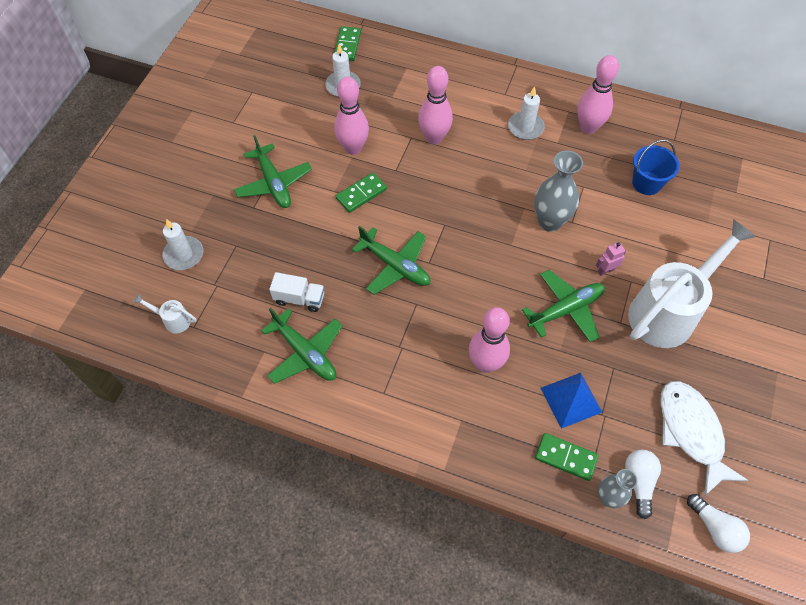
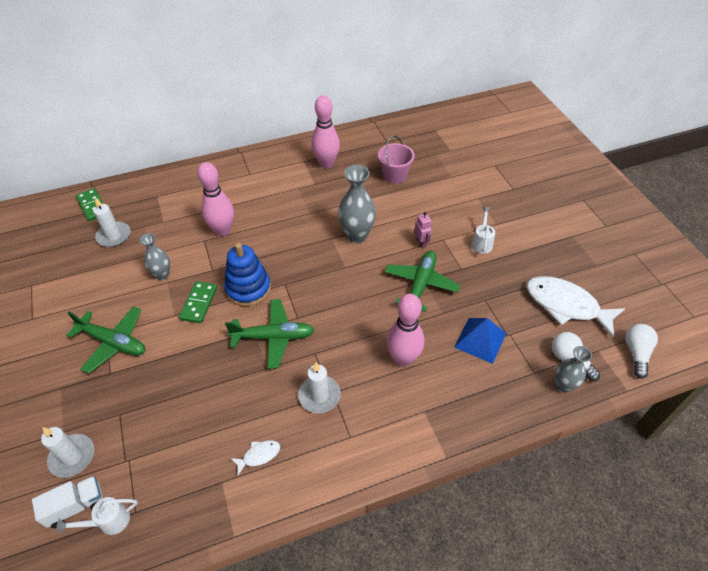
camera: 40 degrees left, 10 degrees down
(299, 298) = (216, 416): white truck -> white truck (76, 506)
(305, 353) = (259, 455): green plane -> white fish
(353, 148) = (162, 275): pink bowling pin -> grey vase
(411, 208) = (248, 288): none -> blue stacking toy
(525, 127) = (284, 187): white candle -> white candle (319, 395)
(565, 457) = (514, 381): green domino -> none
(605, 270) = (421, 243): pink robot -> pink robot turned 135 degrees clockwise
(646, 183) = (394, 175): blue bucket -> pink bucket
(668, 311) = (482, 242): white watering can -> white watering can, size x0.40
(715, 528) = (636, 353): white light bulb -> white light bulb turned 90 degrees counterclockwise

